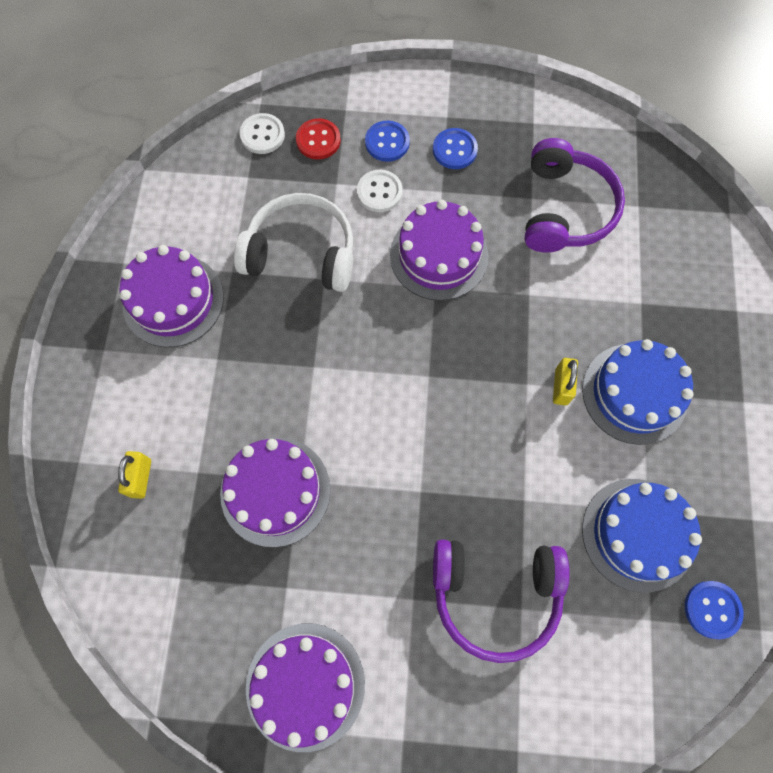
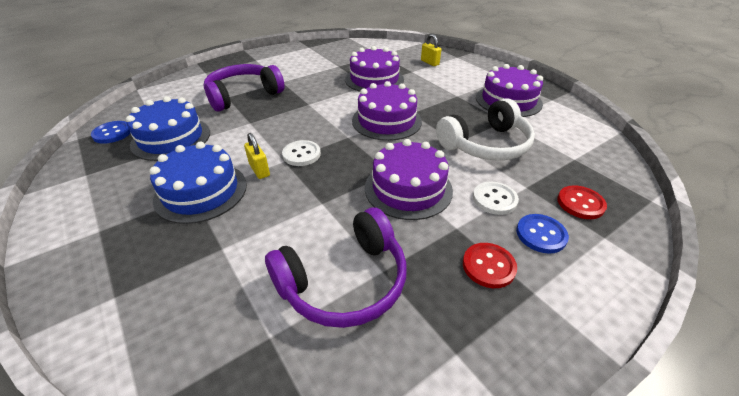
camera: 140 degrees right, 30 degrees down
(262, 135) = (612, 183): white button -> white button (301, 154)
(305, 685) = (305, 55): purple cake -> purple cake (386, 121)
(454, 150) = (488, 266): blue button -> red button
(564, 209) = (344, 281): purple headphones -> purple headphones turned 90 degrees counterclockwise

